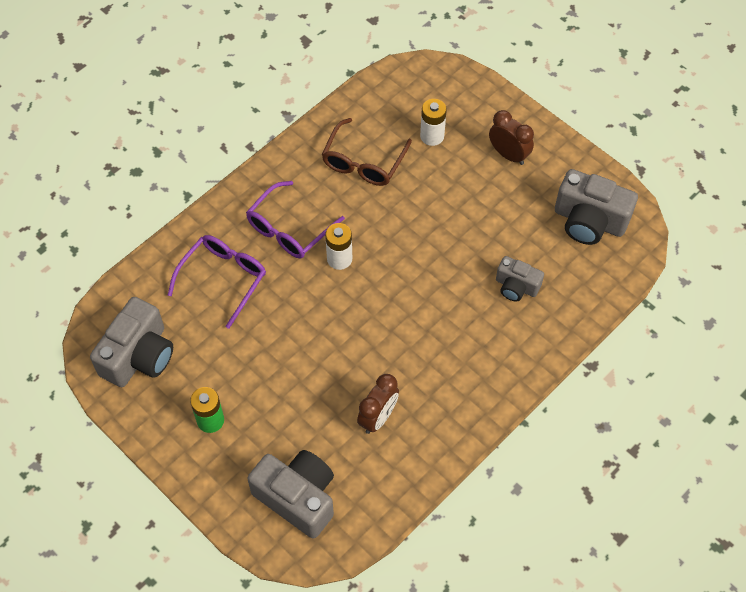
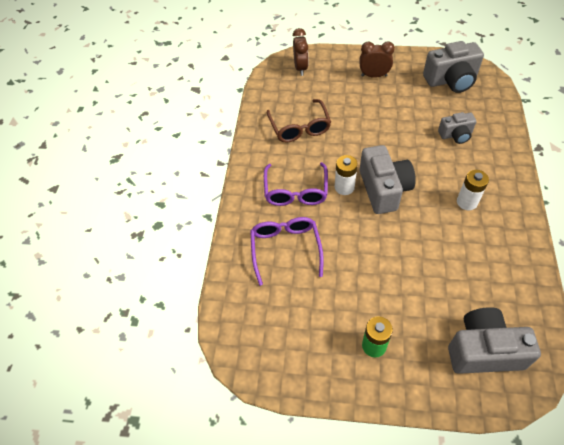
camera: 35 degrees left, 5 degrees down
(139, 356) = (280, 341): grey camera -> grey camera (384, 189)
(378, 417) = (470, 260): brown clock -> brown clock (300, 68)
(432, 136) = (323, 91): white battery -> white battery (467, 202)

